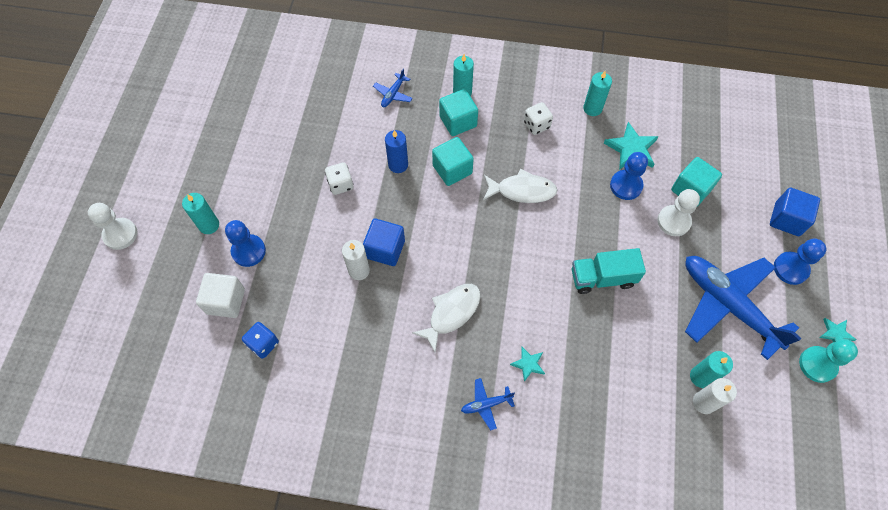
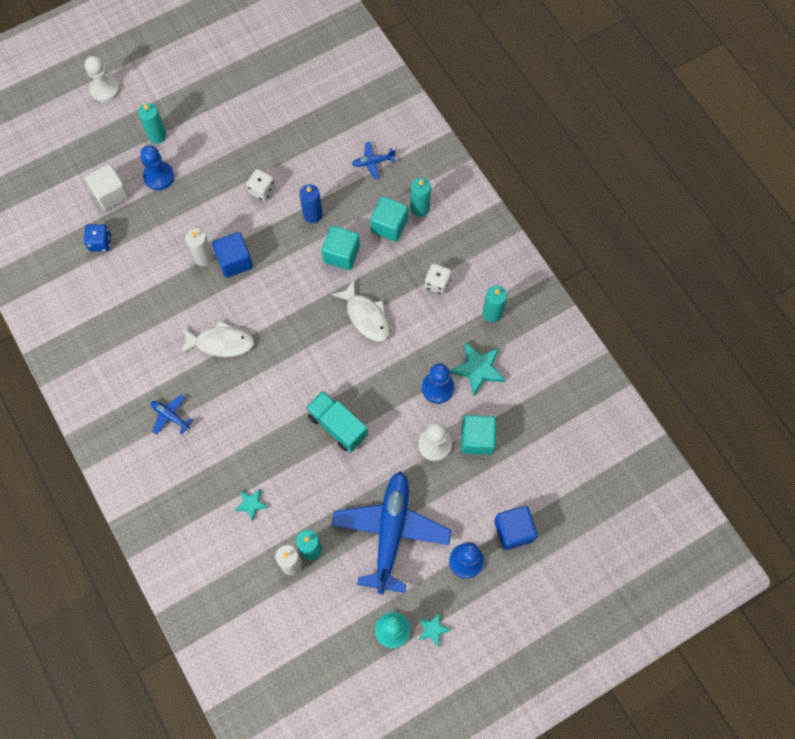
camera: 50 degrees right, 5 degrees up
(528, 364) = (223, 422): turquoise star -> turquoise star (251, 504)

